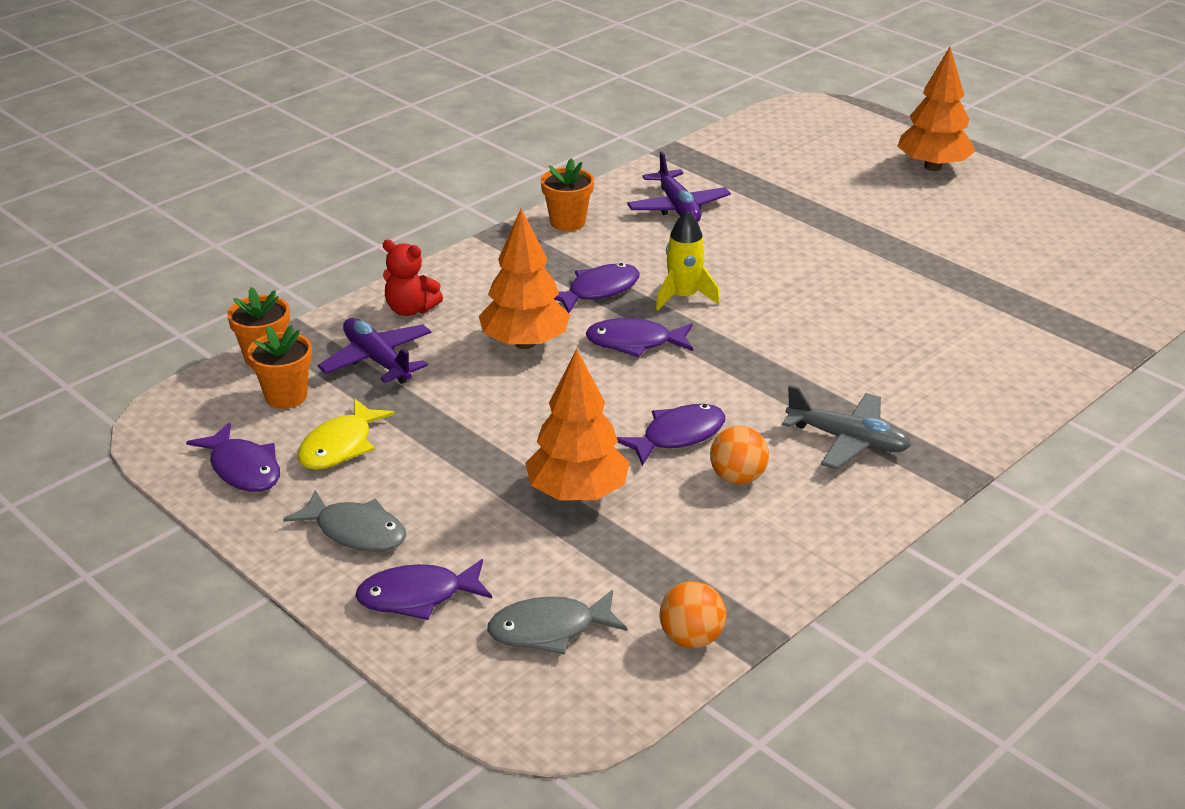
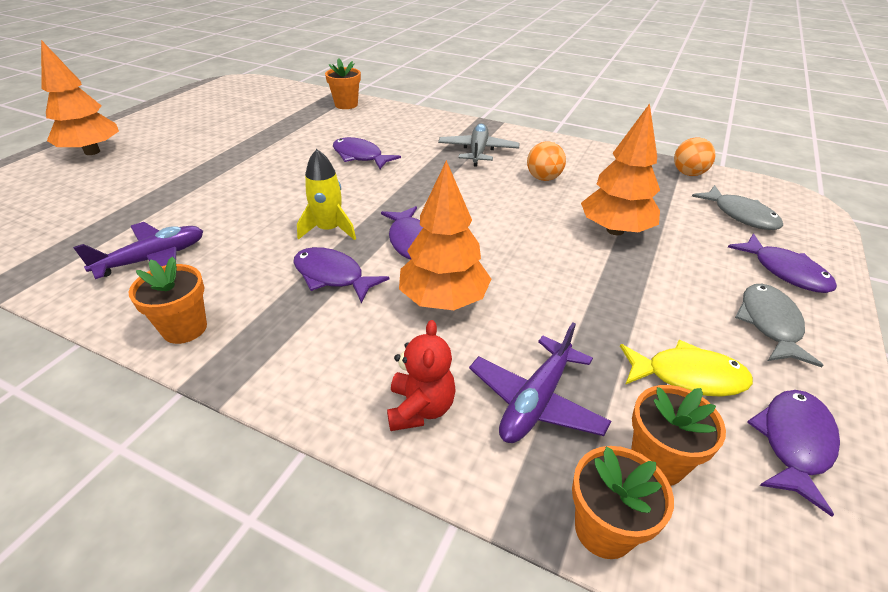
camera: 110 degrees left, 5 degrees up
(678, 436) = (519, 203): purple fish -> purple fish (360, 156)
(1070, 348) = (346, 105): none -> orange flower pot

